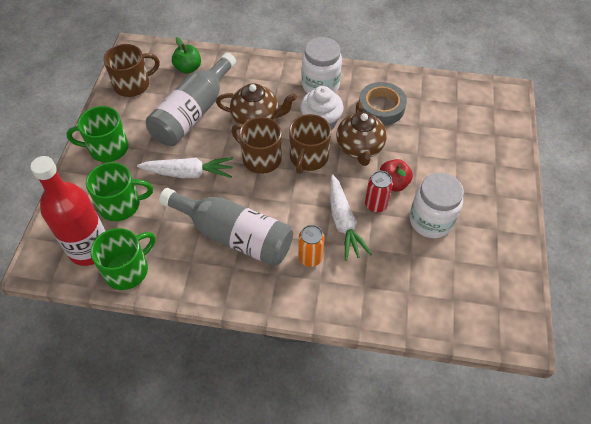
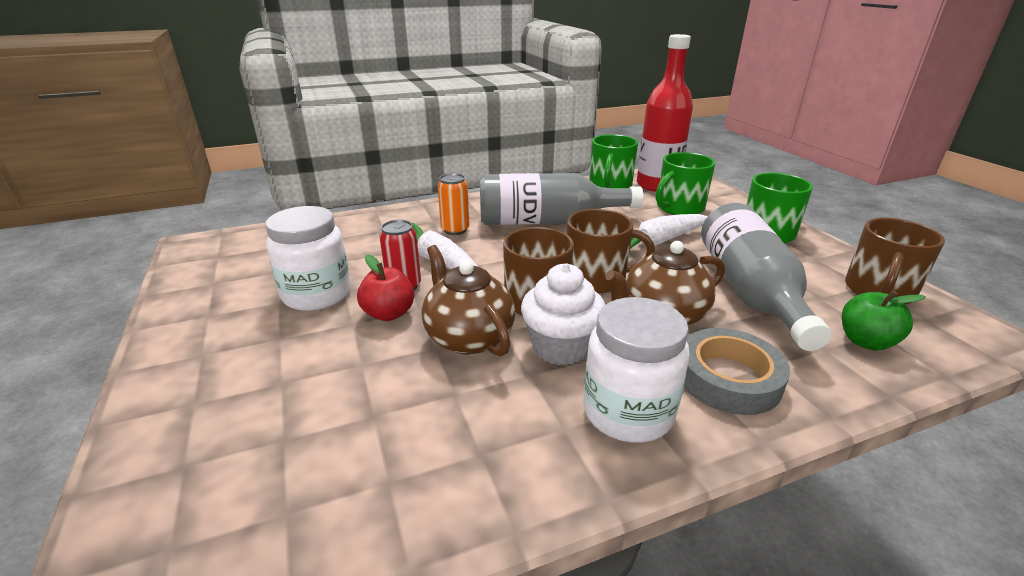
camera: 150 degrees right, 25 degrees down
(381, 107) = (472, 420): grey tape -> grey tape (728, 378)

